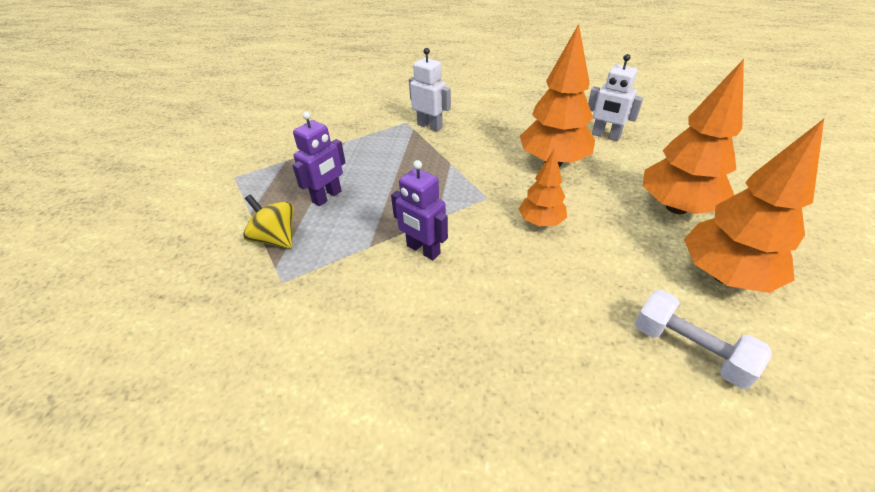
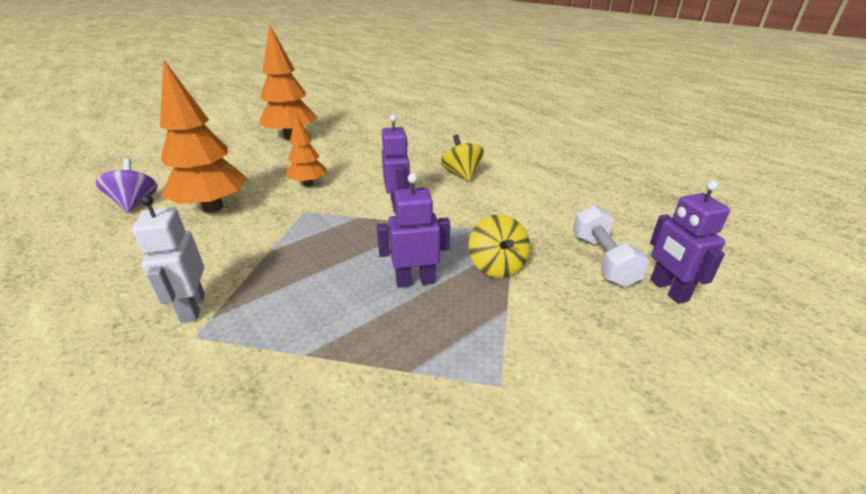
camera: 140 degrees left, 10 degrees down
(115, 294) = (668, 290): none -> purple robot
(414, 348) = (461, 174): none -> yellow spinning top
(605, 136) = (135, 203): white robot -> purple spinning top
(676, 207) = (236, 157): orange tree -> none
(690, 349) = (355, 133): white dumbbell -> white dumbbell (603, 260)

